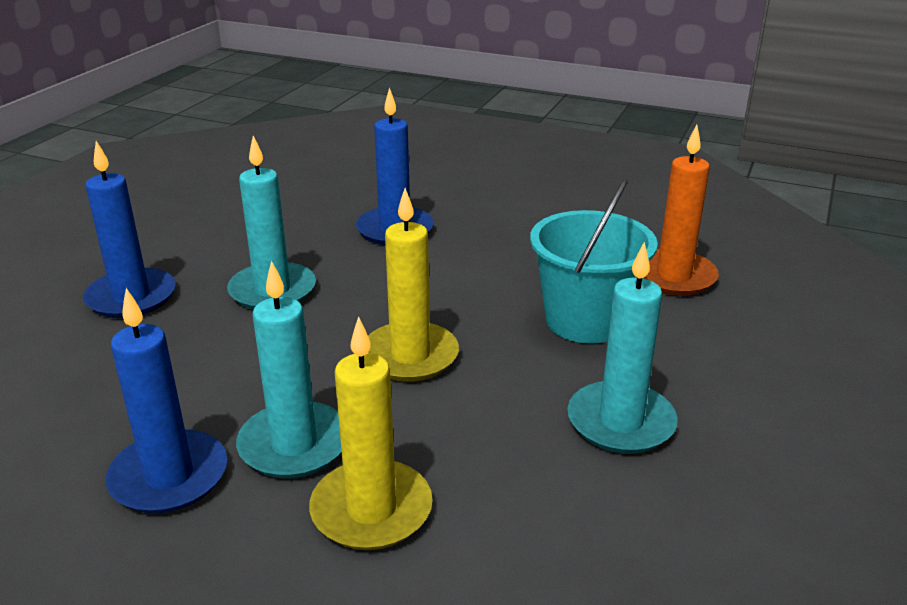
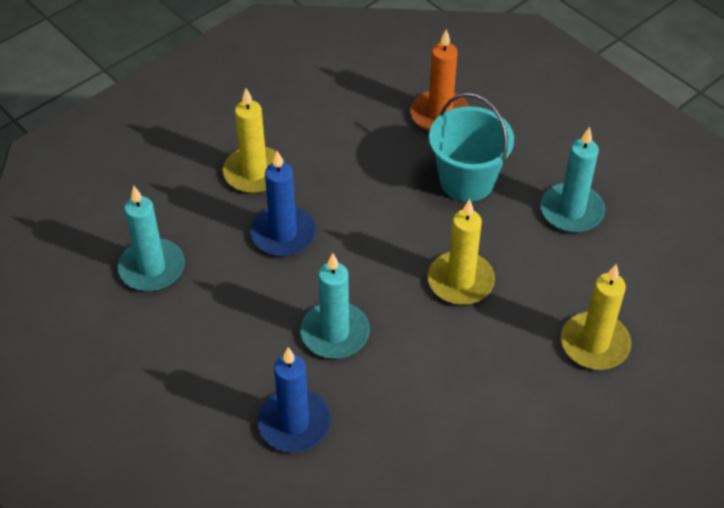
camera: 65 degrees left, 20 degrees up
(169, 476) = (526, 431): blue candle -> none
(294, 444) = (524, 364): turquoise candle -> turquoise candle (152, 268)
(465, 197) = (254, 172): none -> yellow candle

